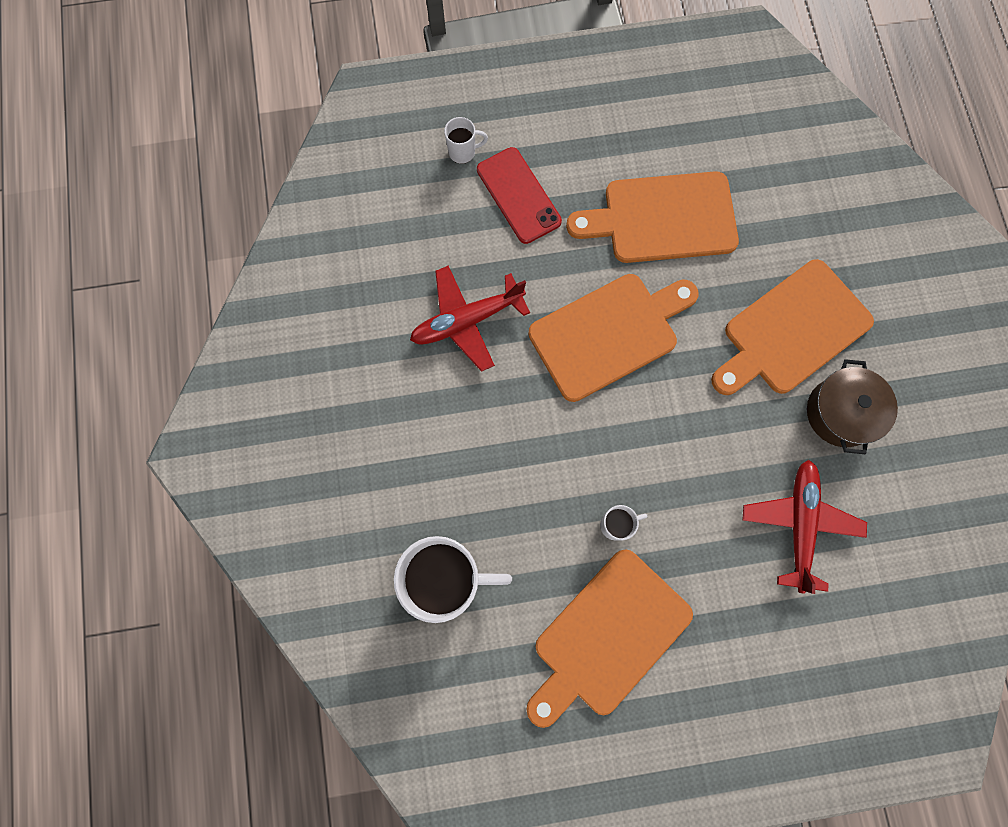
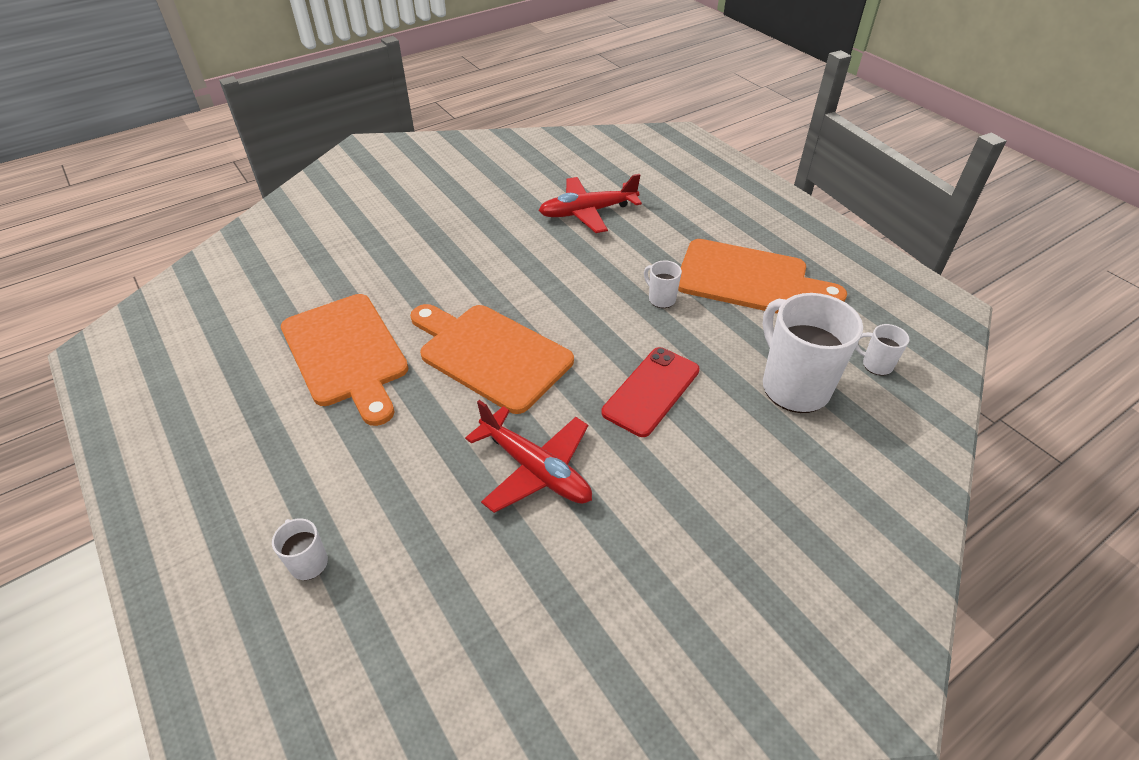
camera: 115 degrees left, 30 degrees down
(434, 678) = (876, 364): none -> white mug
(518, 195) = (356, 480): red phone -> red phone (651, 391)
(792, 331) = (430, 249): orange cutting board -> none
(840, 412) = (487, 212): brown pot -> none

